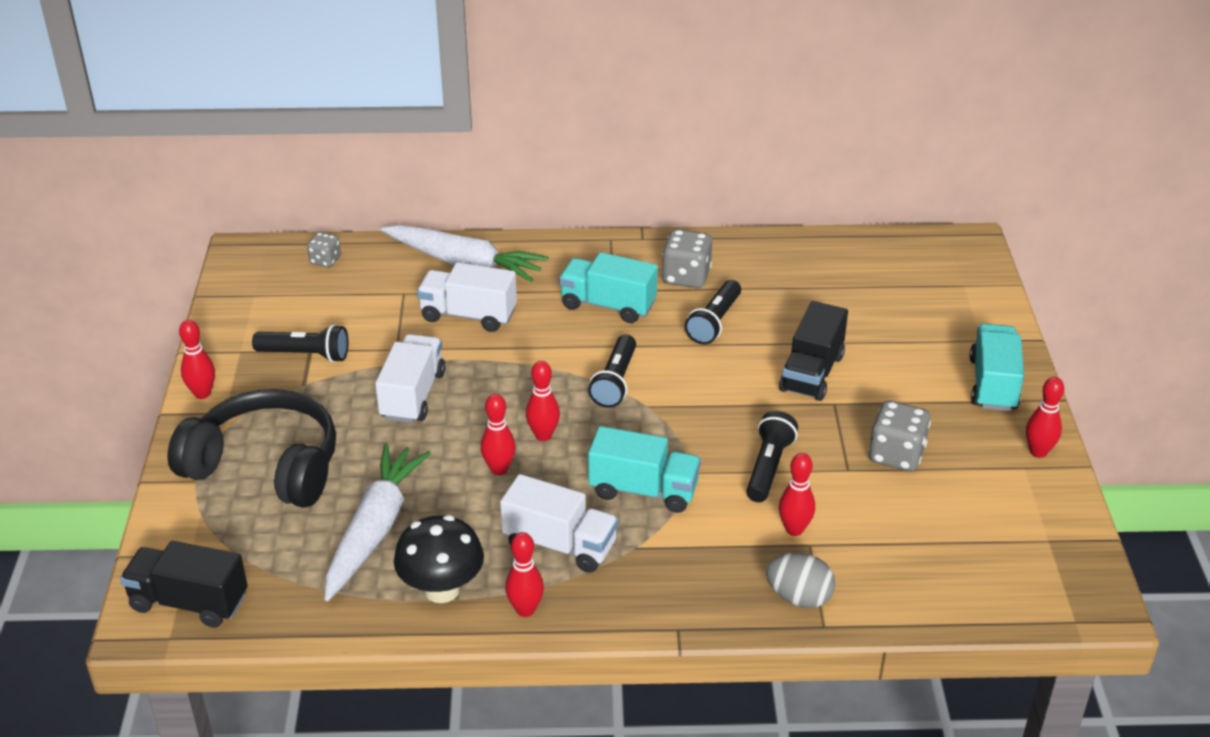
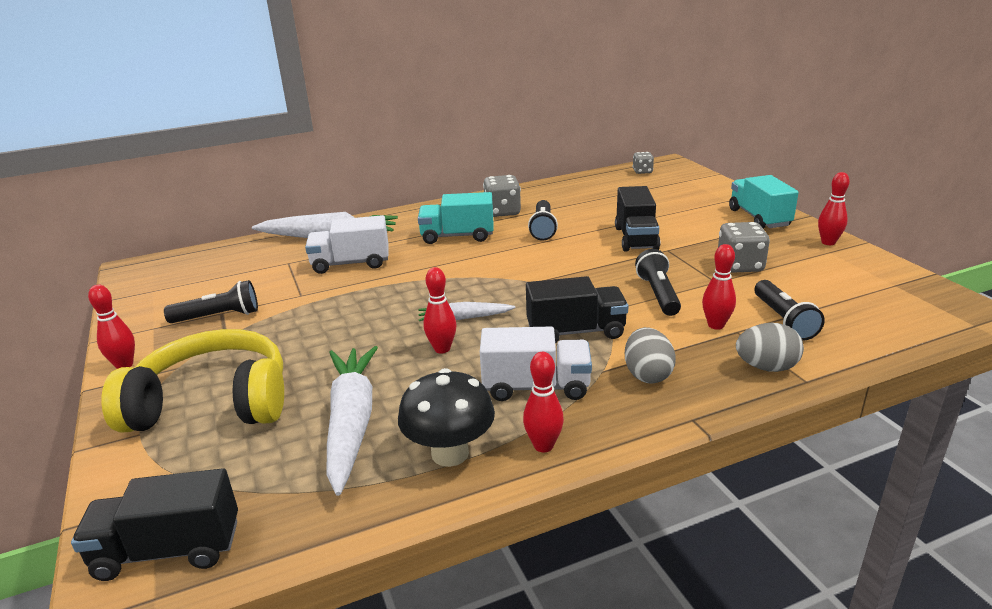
camera: 20 degrees left, 10 degrees down
(265, 466) = (212, 403): black headphones -> yellow headphones
(325, 260) = (210, 258): grey dice -> grey dice (642, 171)
(413, 395) = (332, 320): white truck -> none
(543, 435) = (464, 318): red bowling pin -> white carrot
(615, 382) = (497, 274): black flashlight -> black flashlight (783, 320)
(643, 490) = (575, 332): turquoise truck -> black truck
(675, 566) = (647, 374): none -> grey egg

